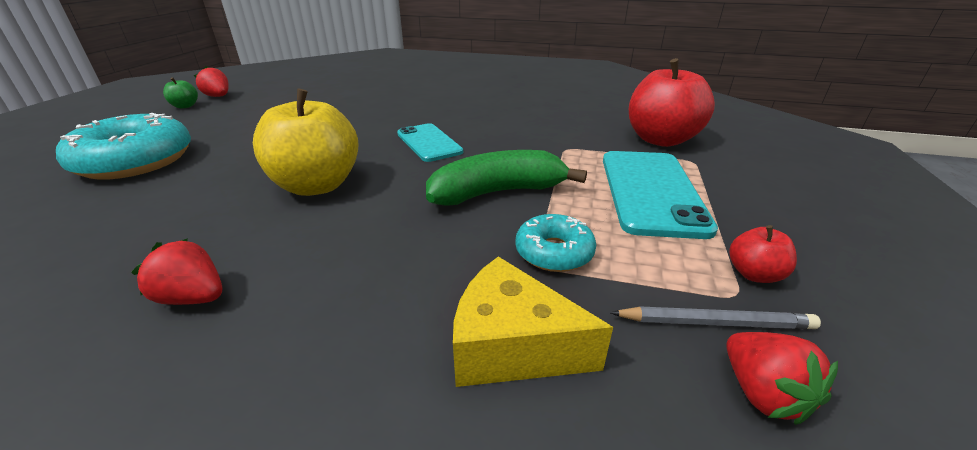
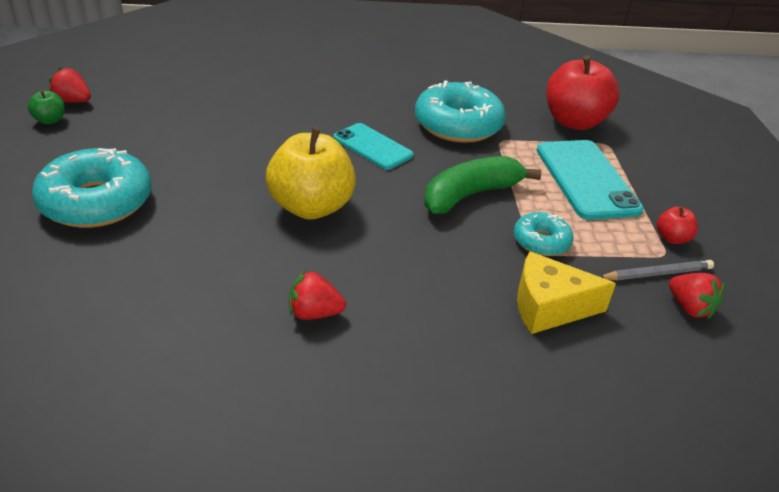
camera: 20 degrees left, 5 degrees up
(529, 133) = (458, 125): none -> turquoise donut

